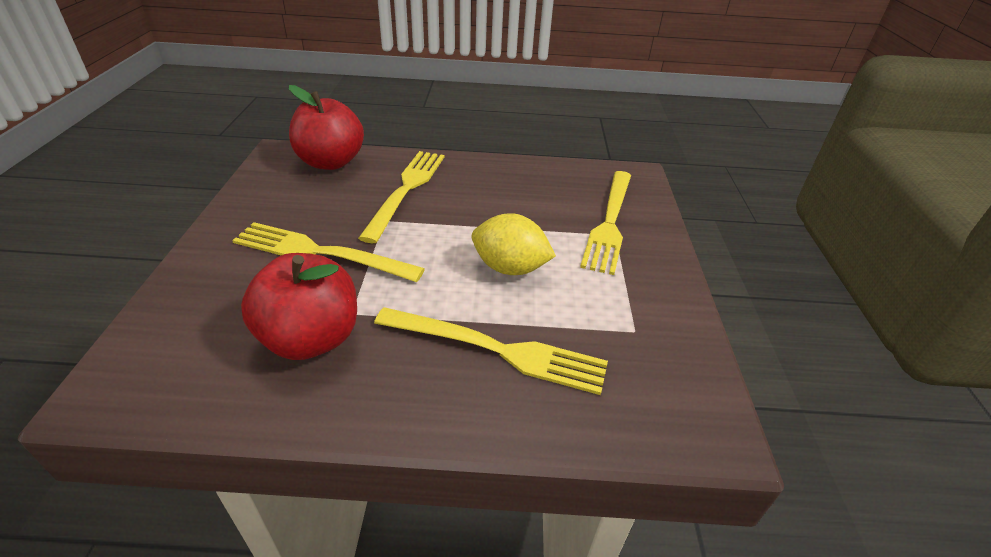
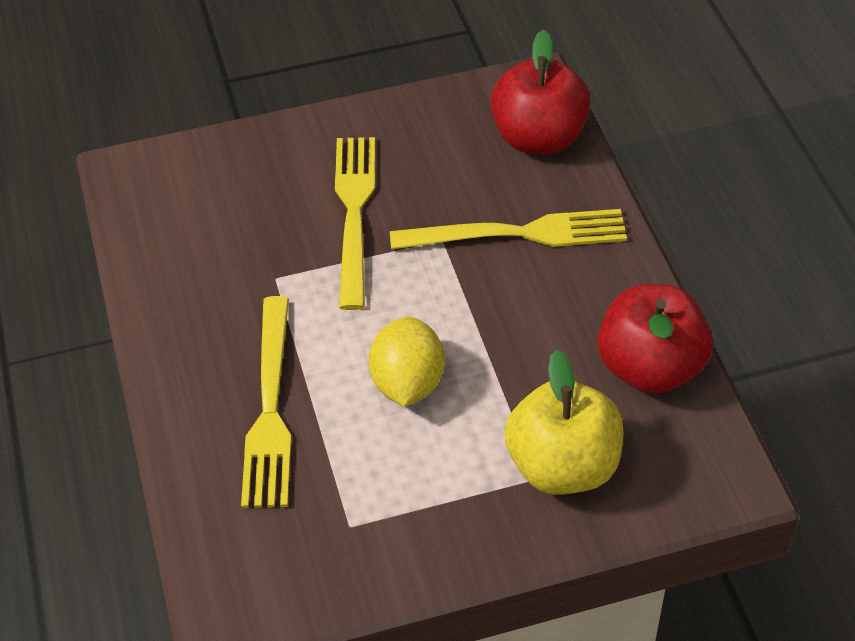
camera: 75 degrees right, 10 degrees up
(311, 338) = (229, 264): red apple -> red apple (650, 368)
(609, 222) = (562, 466): yellow fork -> yellow apple

